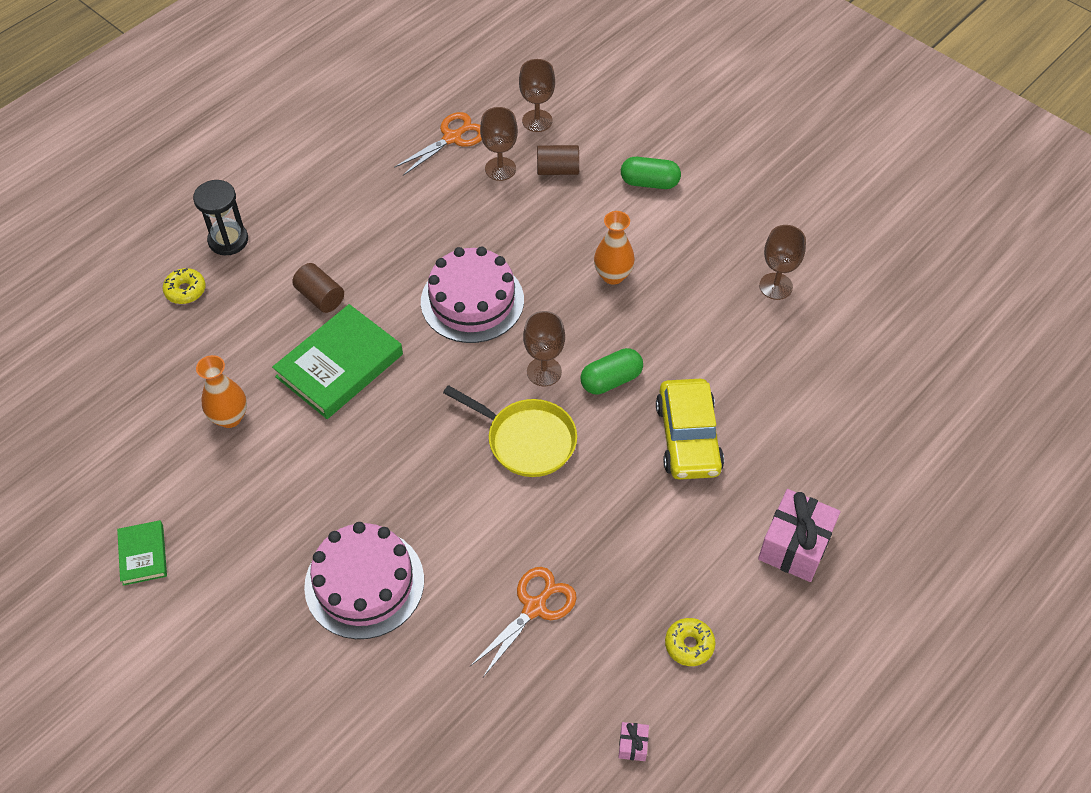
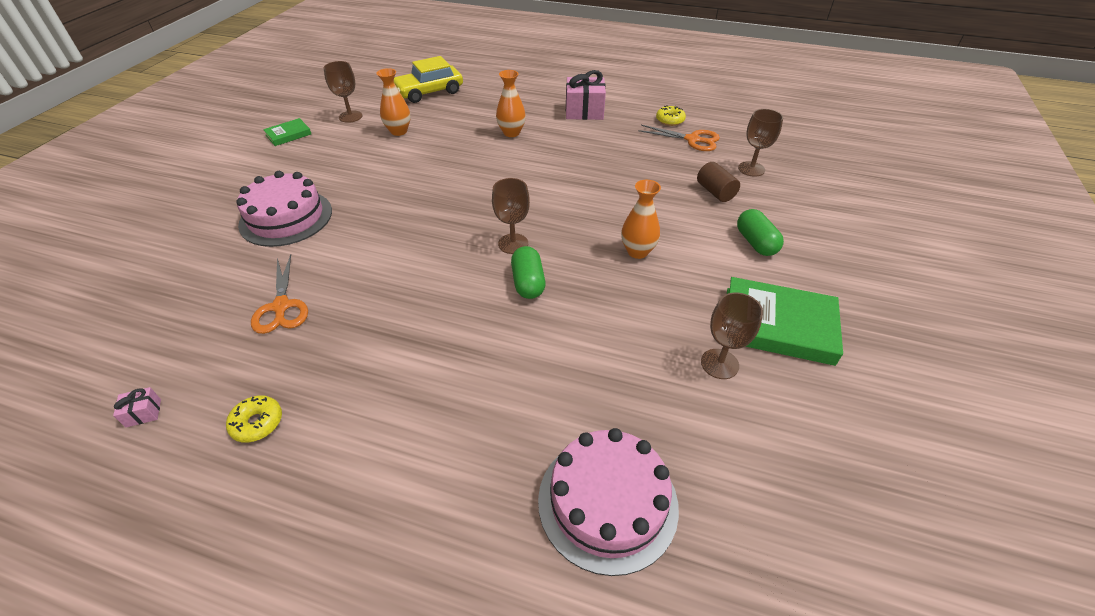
camera: 65 degrees right, 10 degrees down
(185, 290) = (483, 91): yellow donut -> yellow donut (670, 120)
(228, 240) = (530, 92): black hourglass -> none
(320, 297) = (511, 133): brown cylinder -> orange vase
(339, 365) = (461, 155): green book -> green book (778, 325)
(472, 301) = (555, 190): pink cake -> pink cake (607, 502)
(500, 169) = (687, 167): brown goblet -> brown goblet (350, 116)
(526, 440) = (442, 254): yellow pan -> none
(535, 607) = (281, 307): orange scissors -> orange scissors turned 60 degrees clockwise
(611, 380) = (528, 283): green capsule -> green capsule turned 45 degrees clockwise
(688, 438) = (494, 351): yellow car -> yellow car (429, 92)
(794, 546) = (399, 480): pink gift -> pink gift (584, 111)

